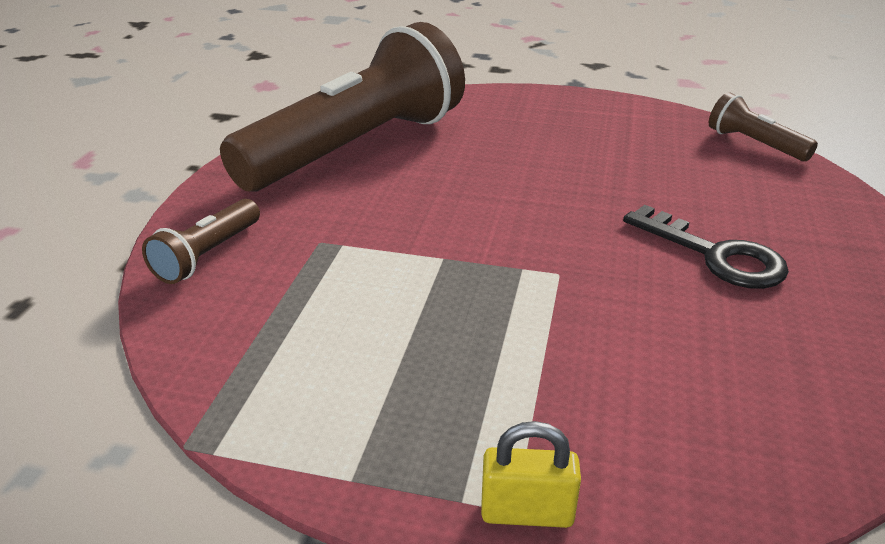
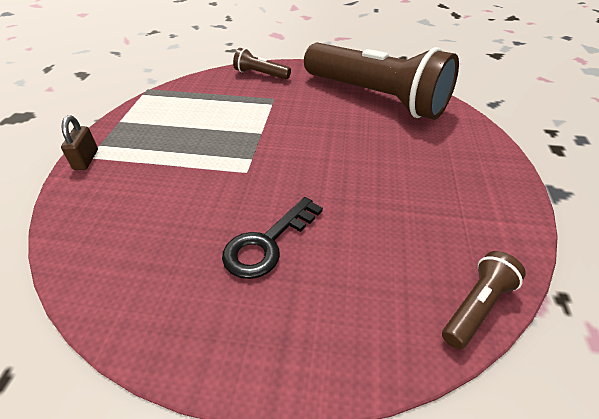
camera: 85 degrees right, 10 degrees up
(527, 512) = (86, 160): yellow padlock -> brown padlock

